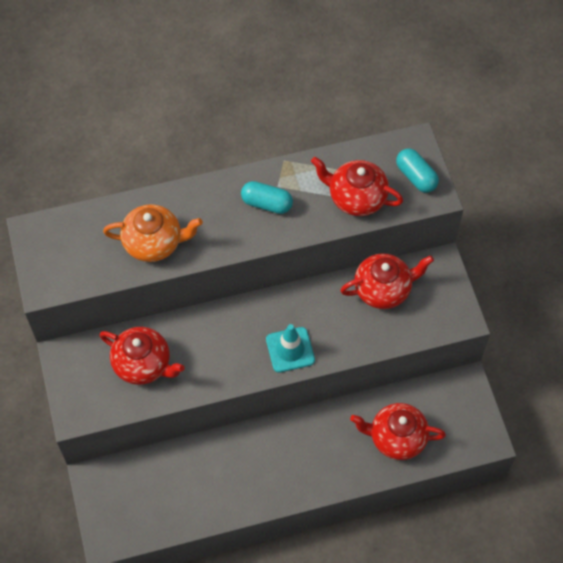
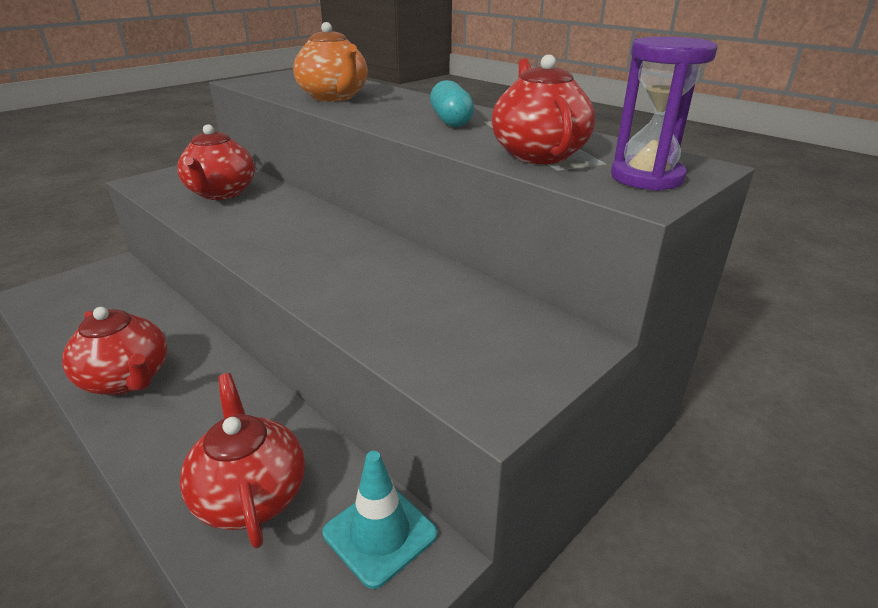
camera: 60 degrees right, 30 degrees down
(290, 350) = (296, 261): turquoise traffic cone -> turquoise traffic cone (380, 533)
(383, 289) = (463, 302): red teapot -> red teapot (127, 379)
(416, 177) = (646, 177): turquoise capsule -> purple hourglass

